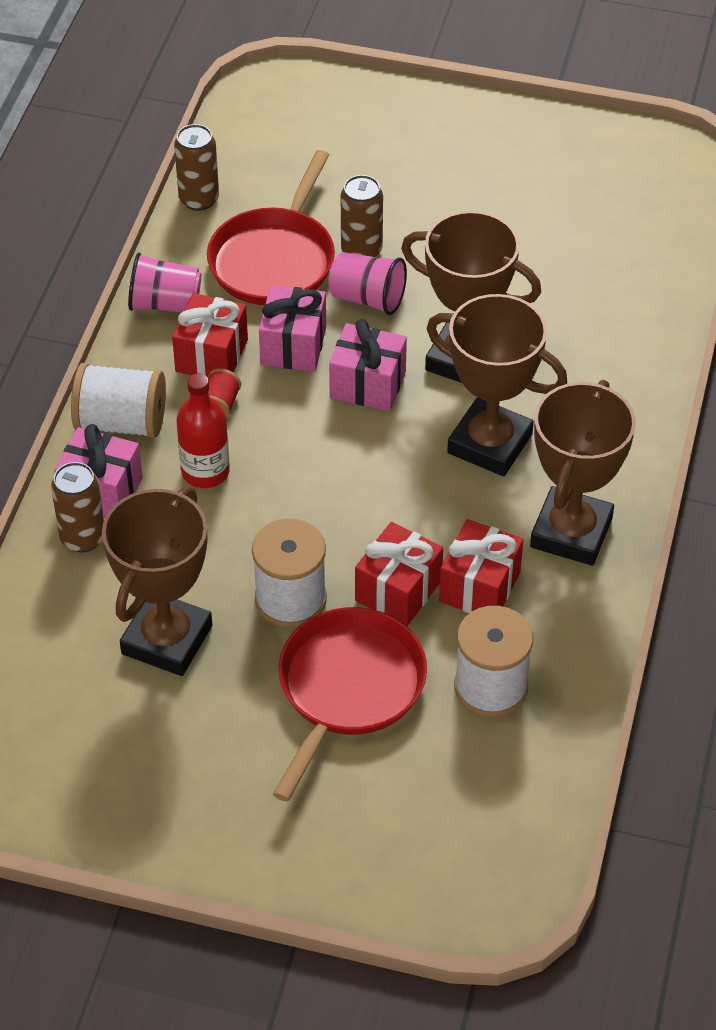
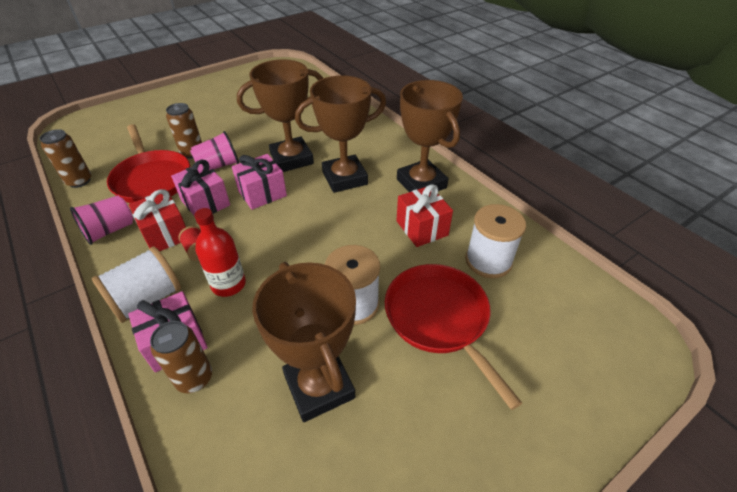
camera: 50 degrees left, 5 degrees down
(398, 591) = (394, 257): red gift -> none

